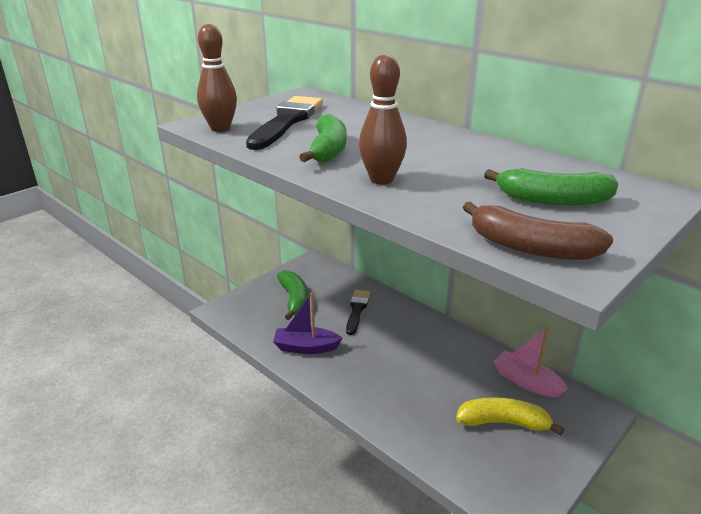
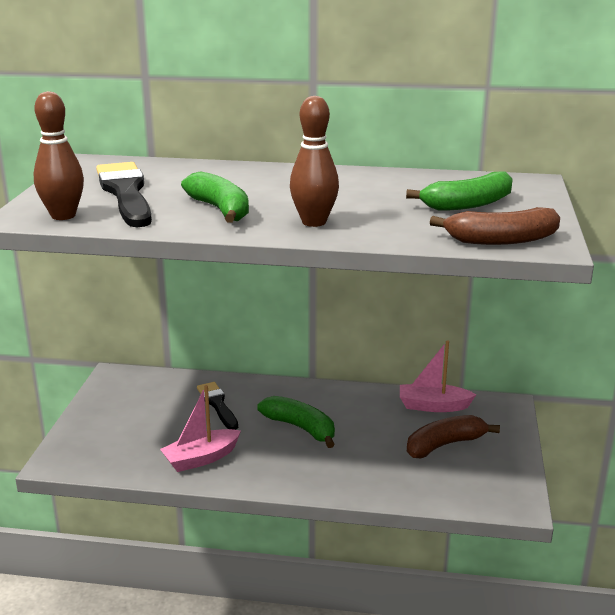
camera: 35 degrees left, 5 degrees down
(294, 300) = (136, 420): green banana -> green banana (301, 428)
(306, 347) = (201, 458): purple boat -> pink boat
(503, 422) = (445, 445): yellow banana -> brown banana

